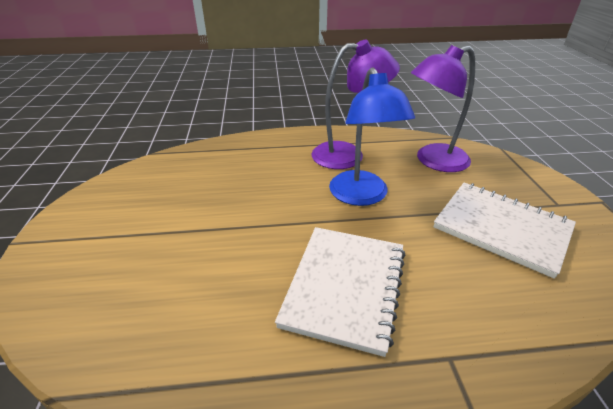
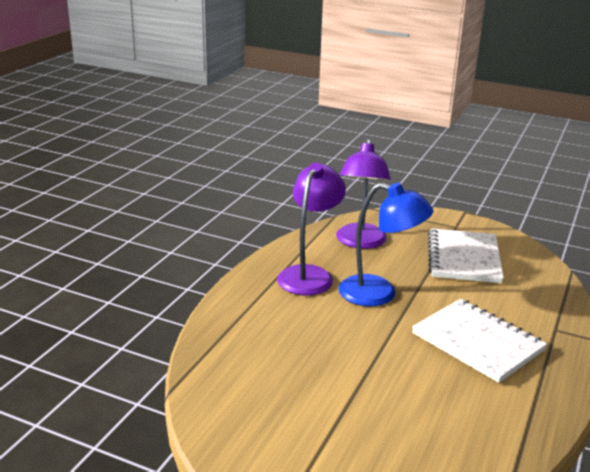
camera: 60 degrees left, 10 degrees down
(501, 228) = (464, 258): white notebook -> white notebook turned 60 degrees counterclockwise

